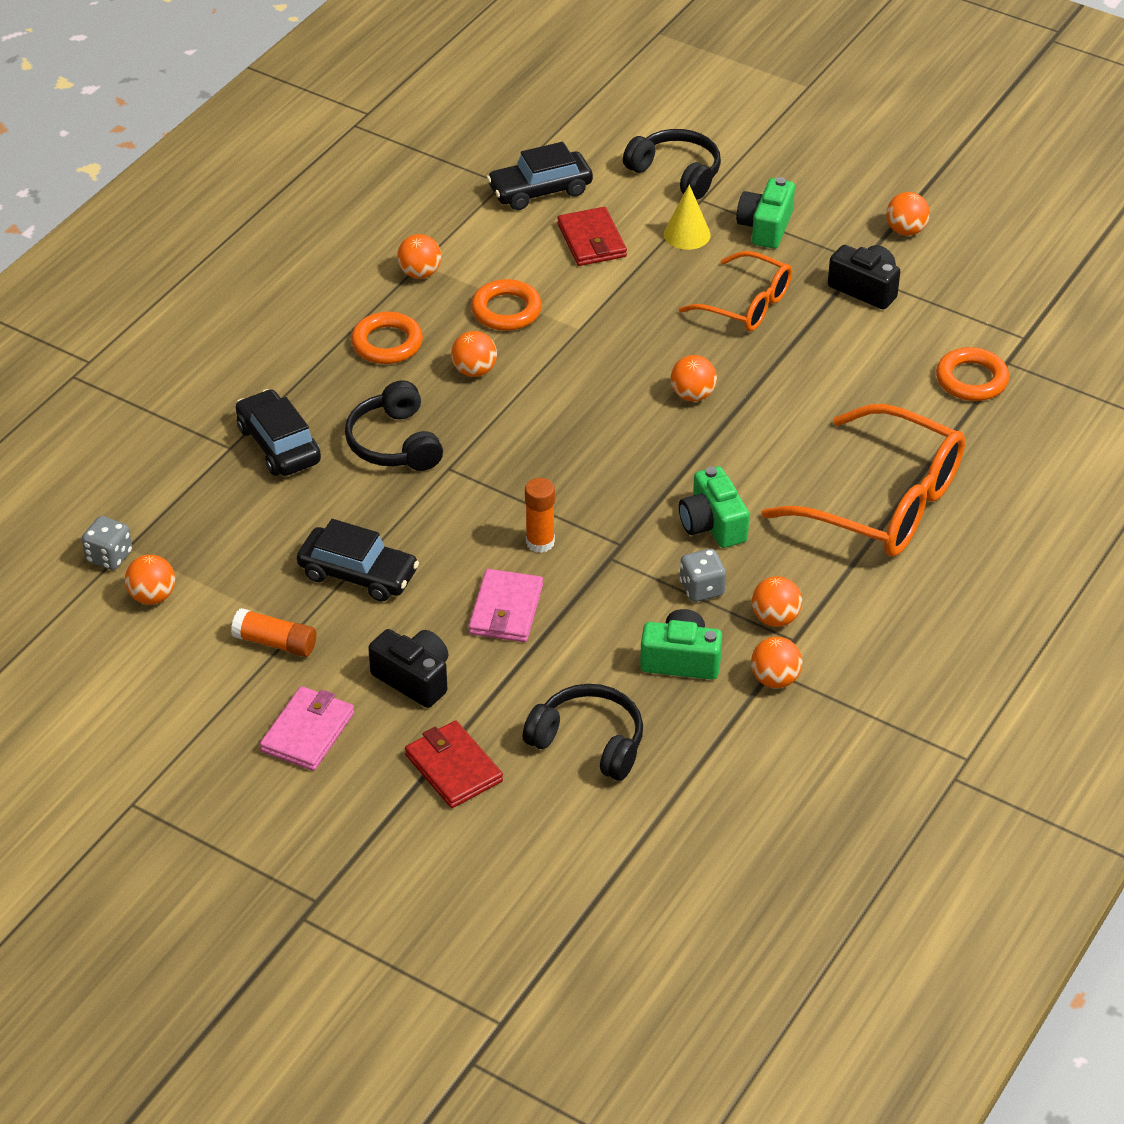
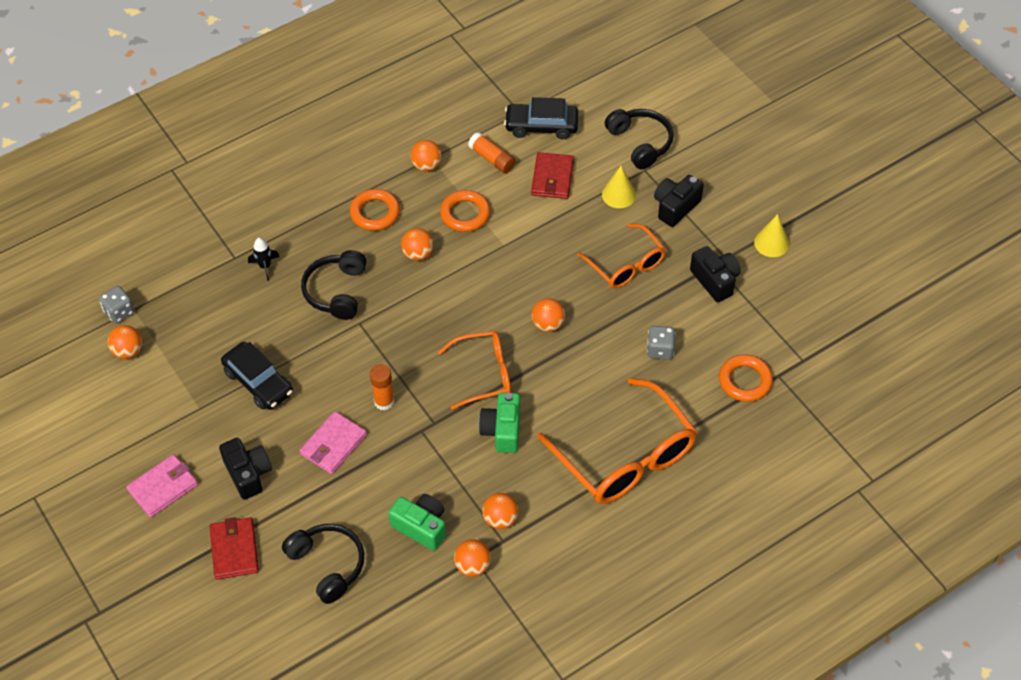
camera: 25 degrees right, 10 degrees up
(275, 642) = (180, 414): orange glue stick -> orange glue stick (492, 159)
(278, 445) = (265, 266): black car -> black rocket
(648, 472) = (484, 374): none -> orange glasses
(701, 589) = (466, 477): grey dice -> grey dice (660, 350)
(765, 227) = (675, 207): green camera -> black camera
(905, 230) = (771, 243): orange ball -> yellow cone

